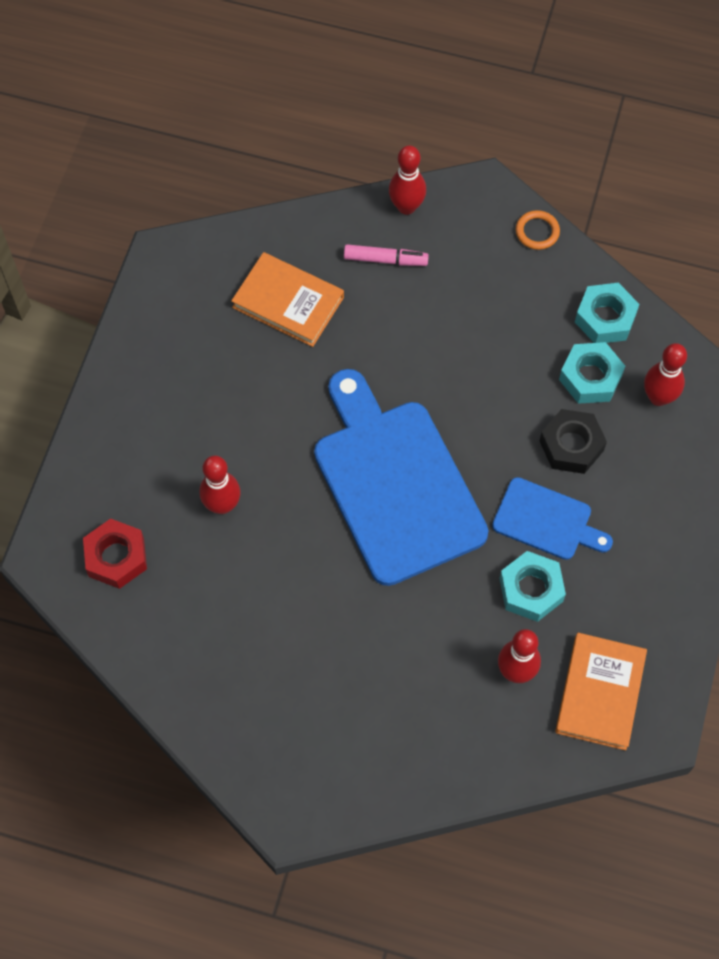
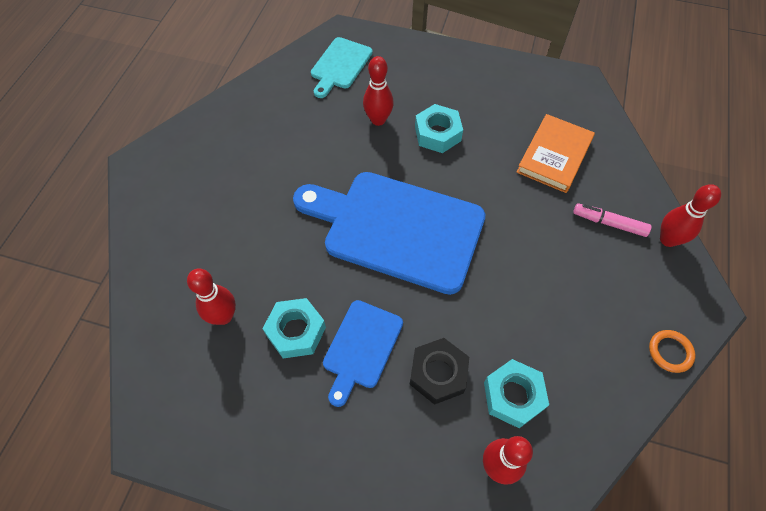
camera: 90 degrees right, 5 degrees down
(116, 557) = (340, 65): red nut -> turquoise cutting board
(385, 260) = (609, 223): pink marker -> pink marker turned 105 degrees clockwise
(395, 483) = (396, 229): blue cutting board -> blue cutting board turned 135 degrees counterclockwise
(600, 693) = (193, 386): orange book -> none
(605, 318) = (583, 415): turquoise nut -> turquoise nut (437, 133)

